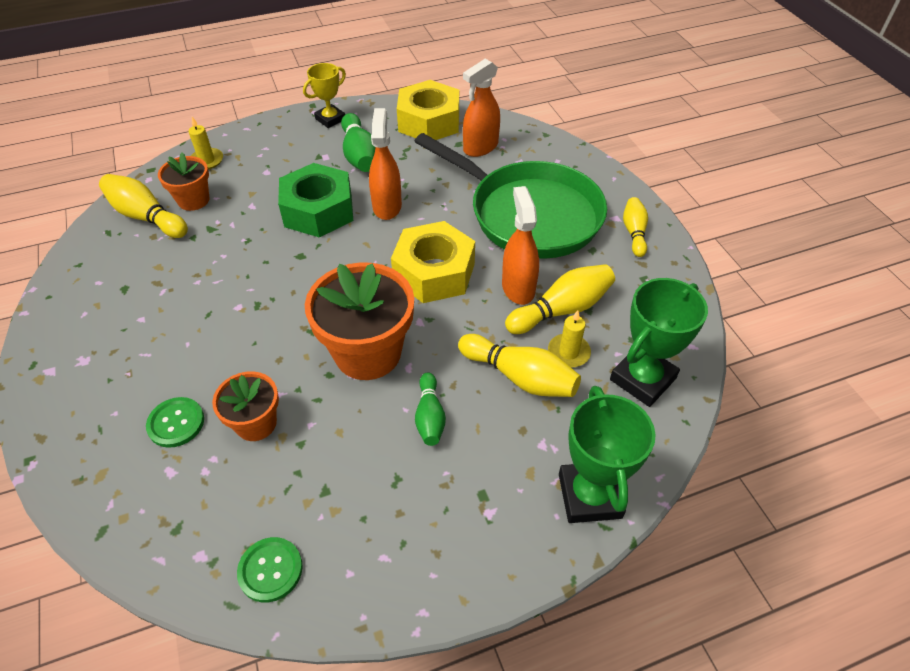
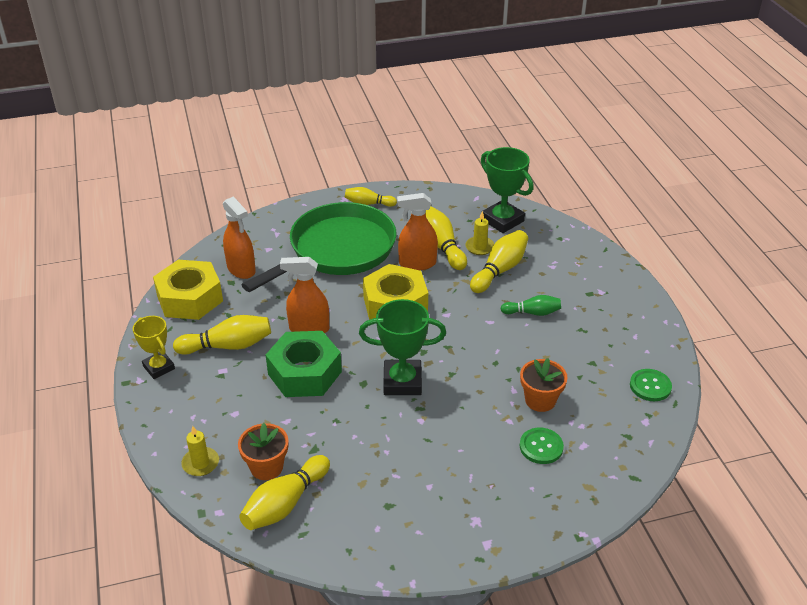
camera: 85 degrees left, 10 degrees down
(359, 155) = (228, 346): green bowling pin -> yellow bowling pin
(368, 353) = (475, 342): orange flower pot -> none
(589, 496) = (586, 252): green trophy -> green trophy (402, 381)

